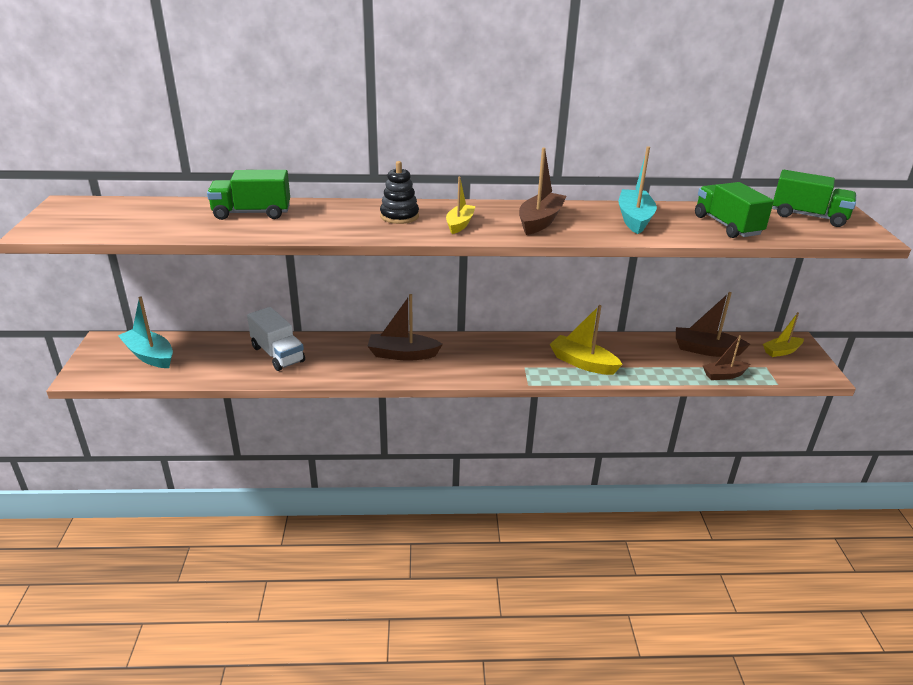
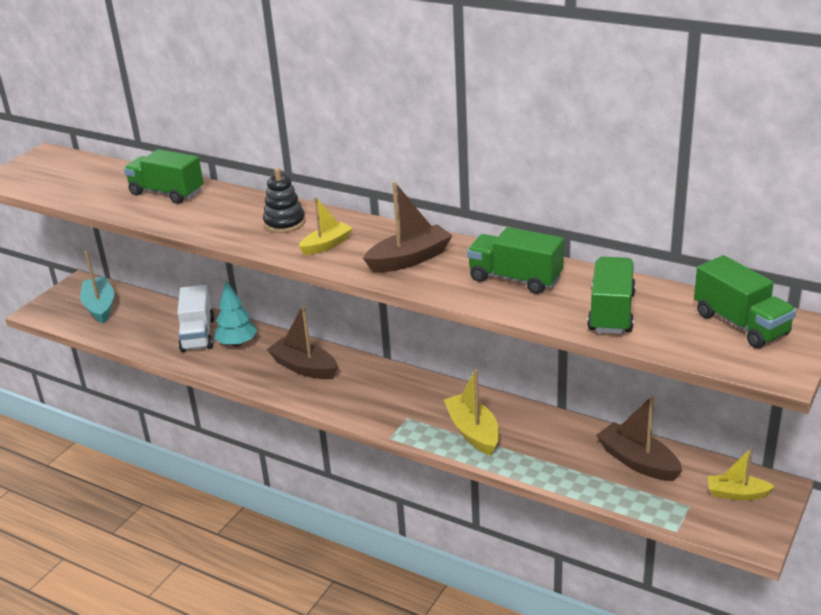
camera: 35 degrees right, 0 degrees up
(323, 352) = (237, 343): none -> turquoise tree
(634, 219) = (515, 279): turquoise boat -> green truck
(724, 375) = (621, 498): brown boat -> none

